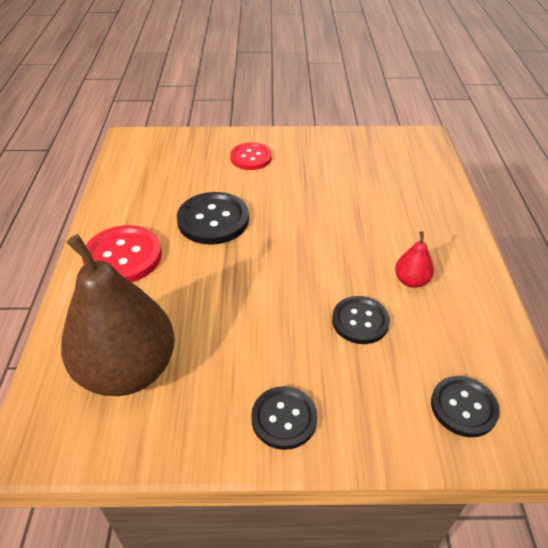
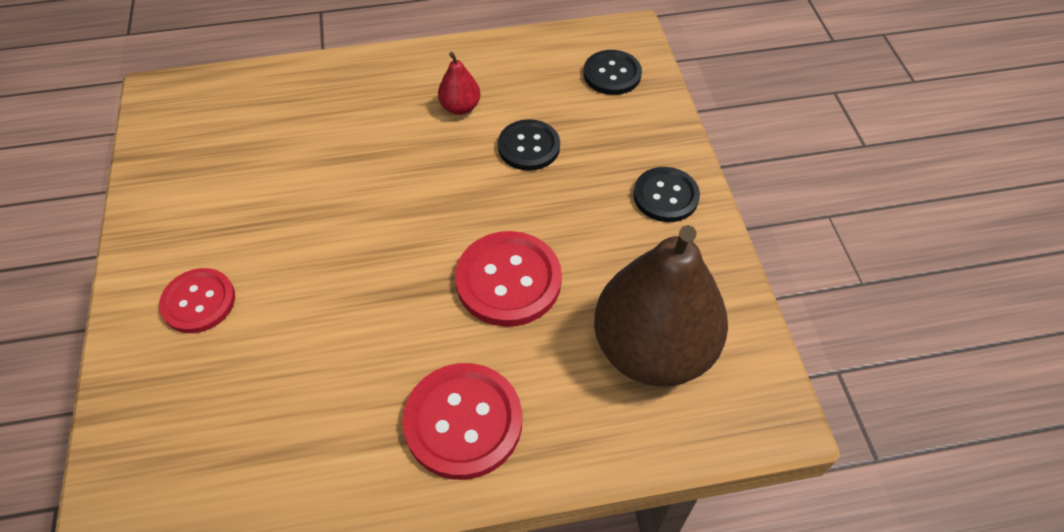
camera: 100 degrees left, 10 degrees up
(213, 220) = (368, 321): black button -> none
(222, 290) = (508, 280): none -> red button

